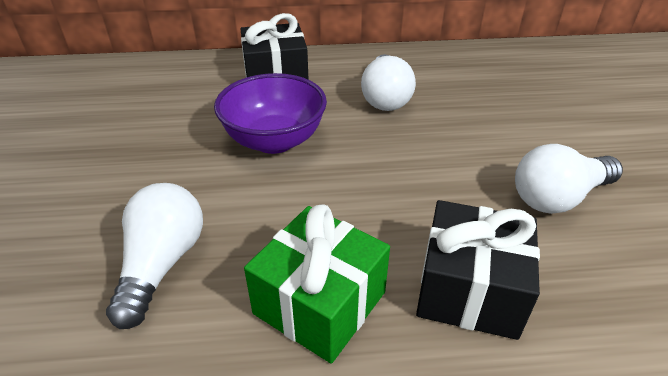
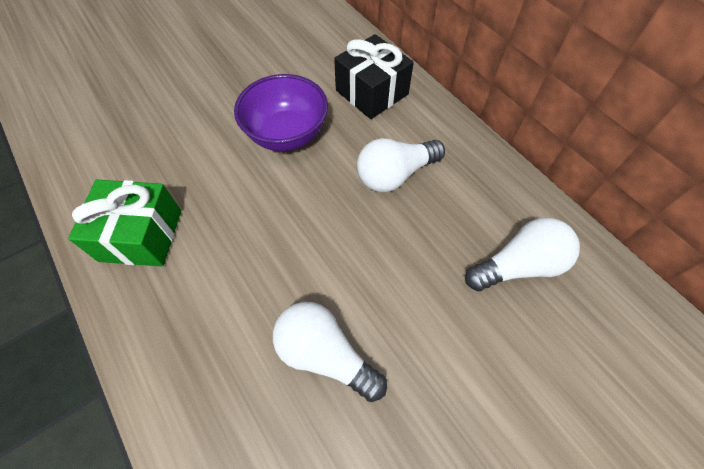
camera: 60 degrees right, 20 degrees up
(162, 264) = (141, 146): white light bulb -> white light bulb (518, 265)
(469, 289) = (185, 317): black gift -> none

